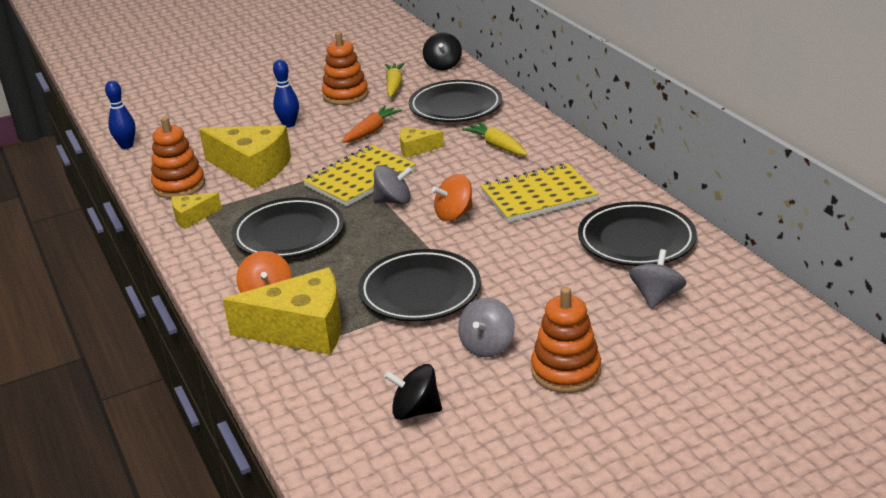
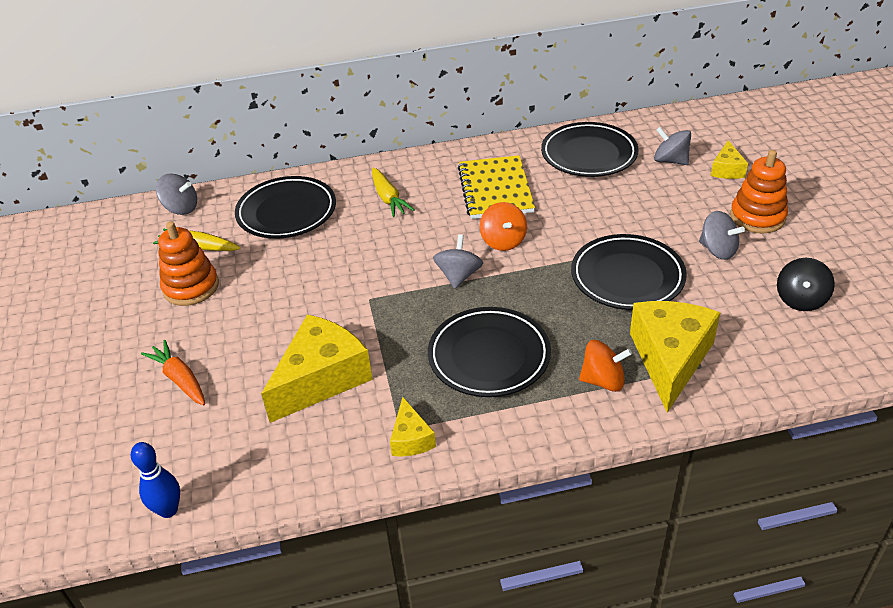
camera: 75 degrees left, 10 degrees up
(179, 185) = (324, 450): orange stacking toy -> none
(289, 124) = (230, 340): blue bowling pin -> none
(360, 178) = (398, 294): yellow notebook -> none
(371, 131) = (297, 275): orange carrot -> orange carrot (180, 379)
(416, 149) = (360, 249): yellow cheese -> yellow cheese (727, 169)
(443, 65) = (181, 208): black spinning top -> grey spinning top
(497, 146) = (388, 199): yellow carrot -> yellow carrot turned 90 degrees counterclockwise

